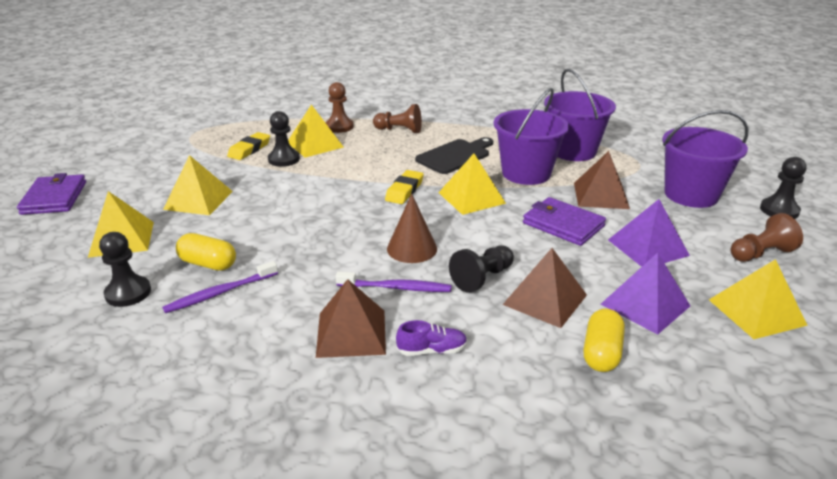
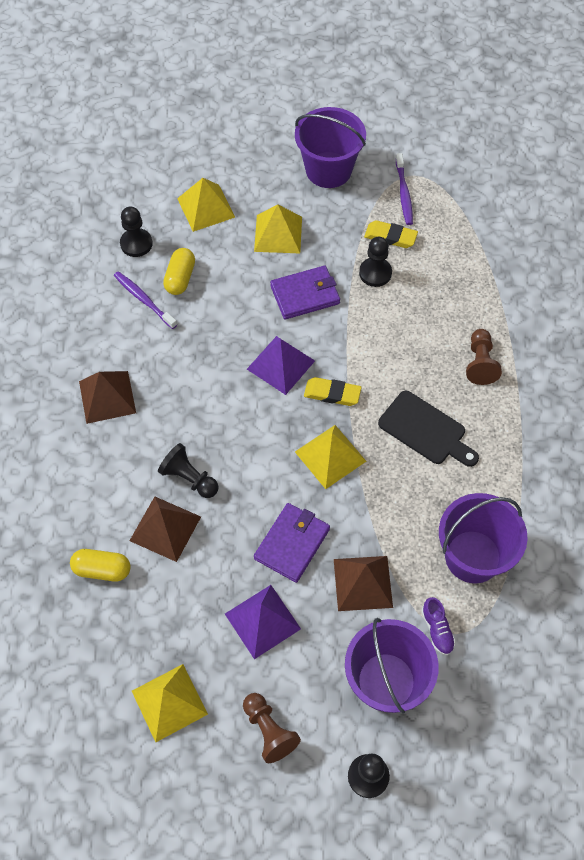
camera: 80 degrees right, 30 degrees up
(54, 198) = (260, 133): purple wallet -> purple wallet (305, 295)
(315, 144) = (418, 290): yellow pyramid -> none
(339, 127) = (472, 301): brown pawn -> none
(397, 288) = (166, 416): purple toothbrush -> purple toothbrush (404, 193)
(412, 248) = (226, 417): brown cone -> none
(432, 350) = (93, 452): purple shoe -> purple shoe (437, 630)
(526, 173) = (399, 506): purple bucket -> purple bucket (328, 170)
(645, 305) = (168, 608): purple pyramid -> purple pyramid (280, 365)

